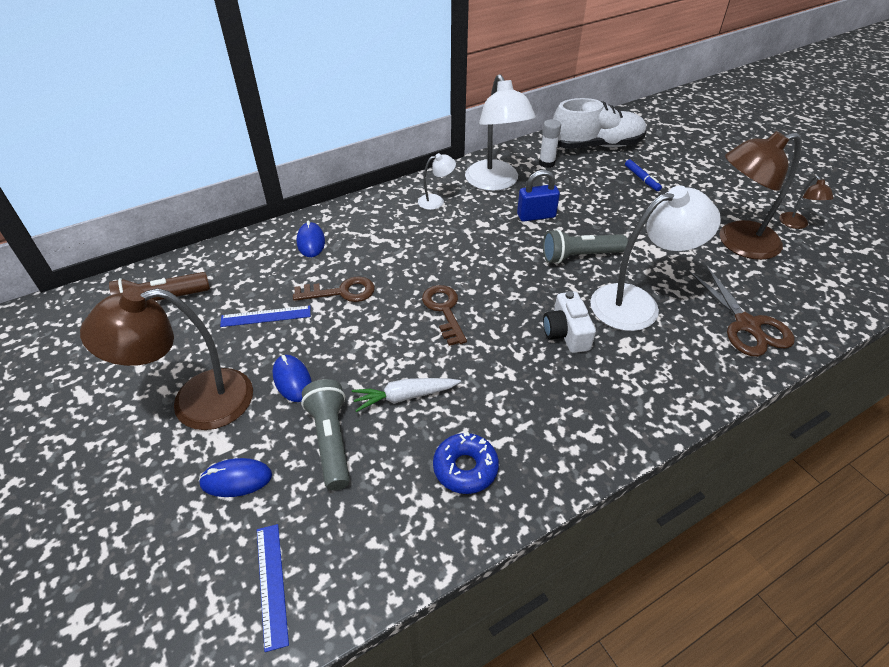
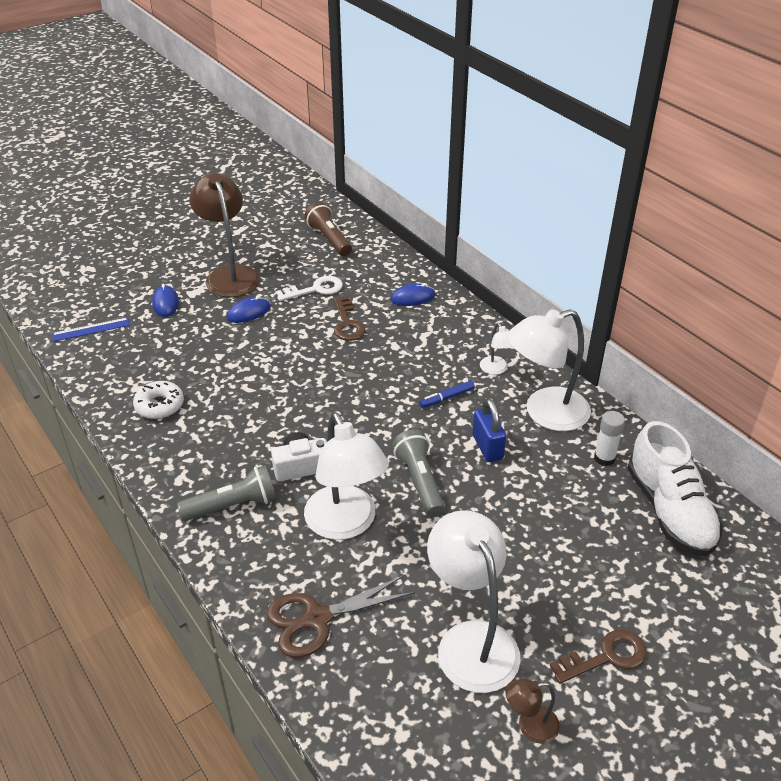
camera: 85 degrees right, 5 degrees down
(266, 316) = (315, 289): blue ruler -> white key
(331, 440) = (192, 338): grey flashlight -> grey flashlight (232, 506)
(404, 396) = (229, 370): white carrot -> none
(444, 310) = (328, 385): brown key -> brown key (606, 657)
(465, 468) = (159, 405): blue donut -> white donut
(641, 179) = (598, 553): blue marker -> blue marker (447, 398)
(737, 243) = (471, 641): brown lamp -> white lamp

